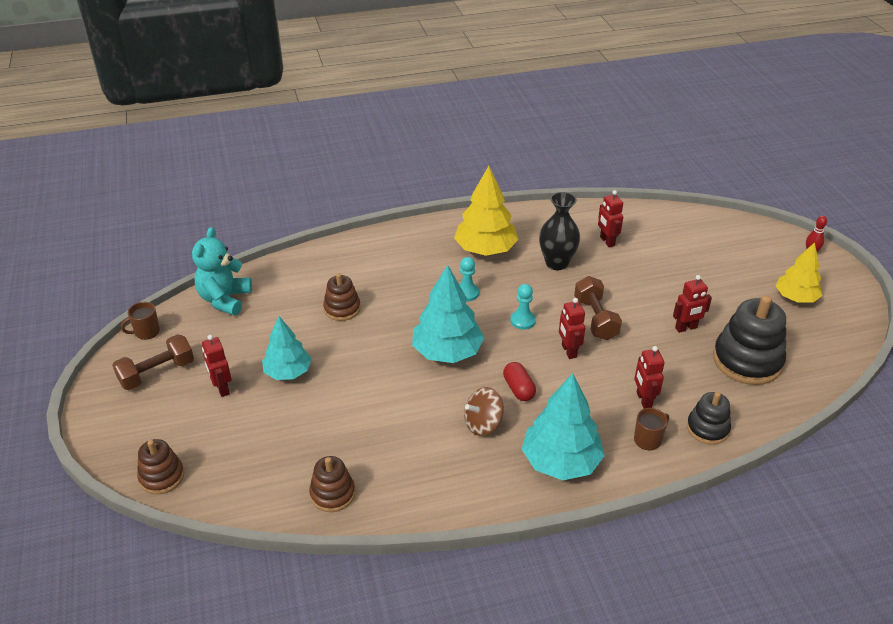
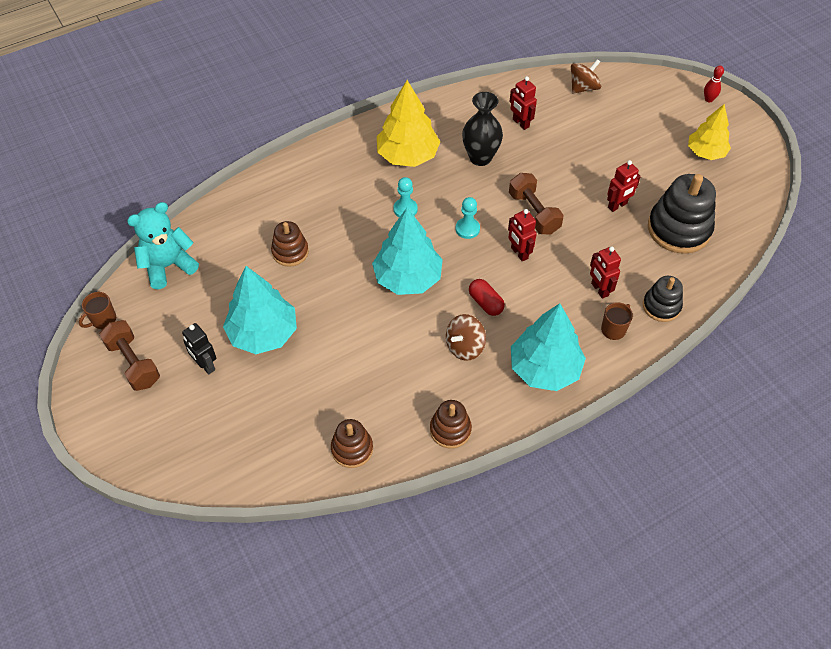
camera: 15 degrees left, 15 degrees up
(157, 373) = (133, 363): brown dumbbell -> brown dumbbell turned 75 degrees counterclockwise
(162, 476) = (185, 470): brown stacking toy -> brown stacking toy (450, 430)
(222, 388) = (205, 365): red robot -> black robot
(225, 299) = (168, 266): turquoise teddy bear -> turquoise teddy bear turned 60 degrees clockwise
(288, 372) = (263, 333): turquoise tree -> turquoise tree, size x1.50
(680, 222) = (583, 87): none -> brown spinning top

